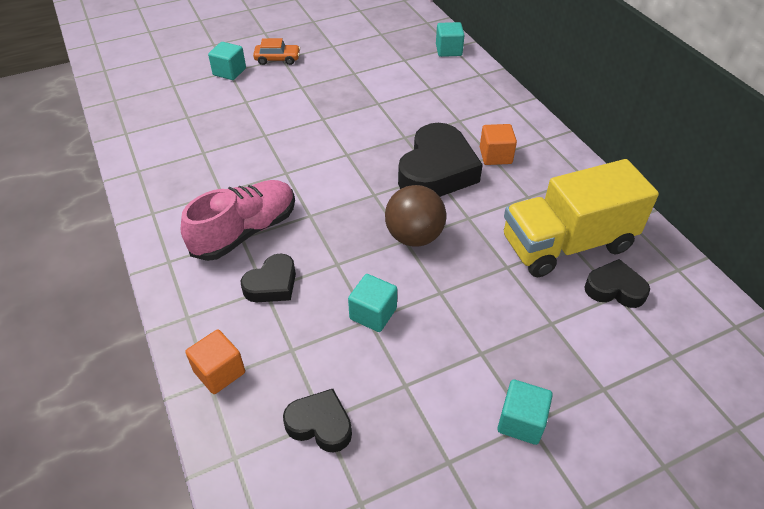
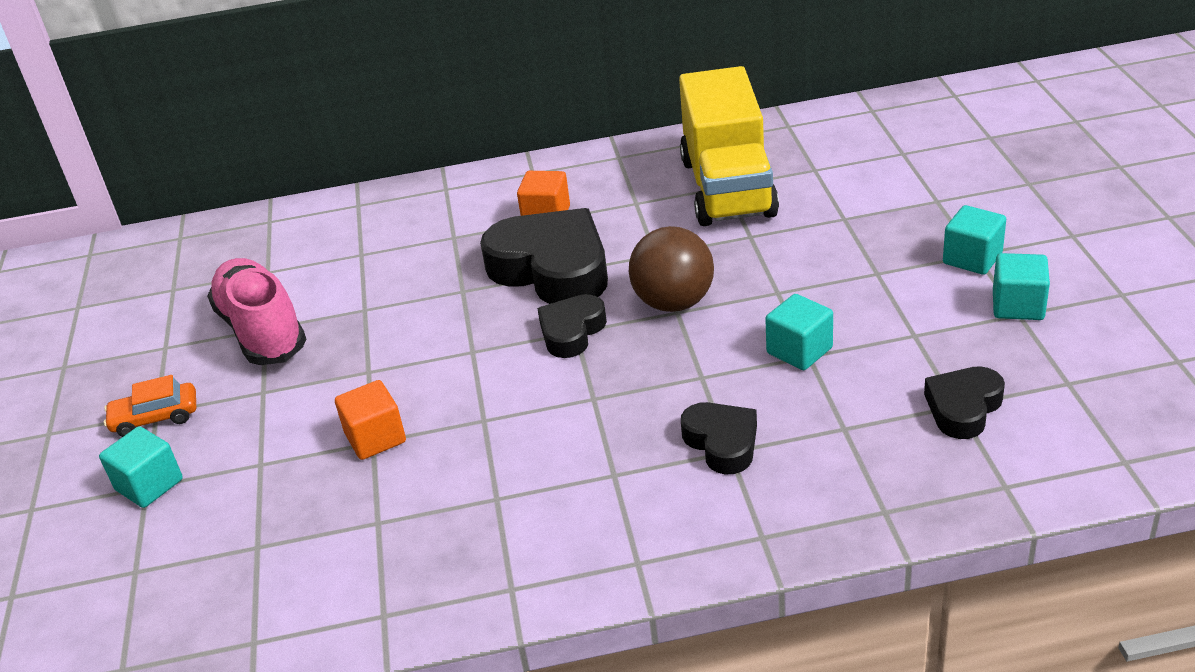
camera: 70 degrees left, 10 degrees down
(219, 372) = (870, 500): orange cube -> orange cube (375, 438)
(245, 231) = (603, 469): pink shoe -> pink shoe (262, 330)
(277, 59) = (155, 418): orange car -> orange car turned 120 degrees counterclockwise
(448, 50) = (276, 225): turquoise cube -> turquoise cube (1018, 306)
(614, 289) = (805, 169): black heart -> black heart (571, 332)

